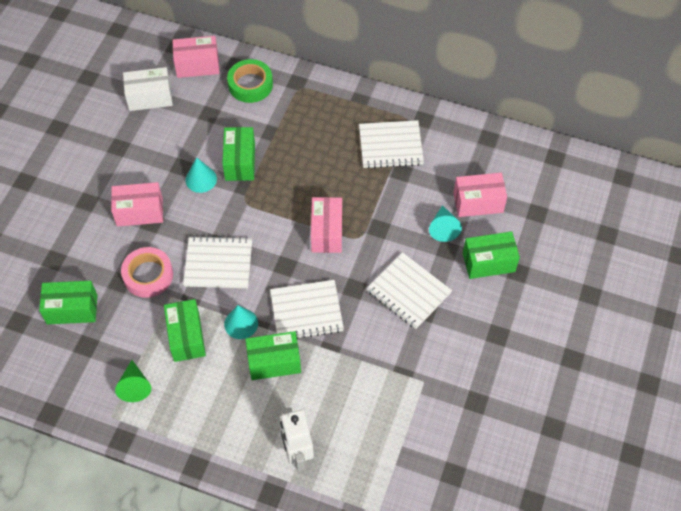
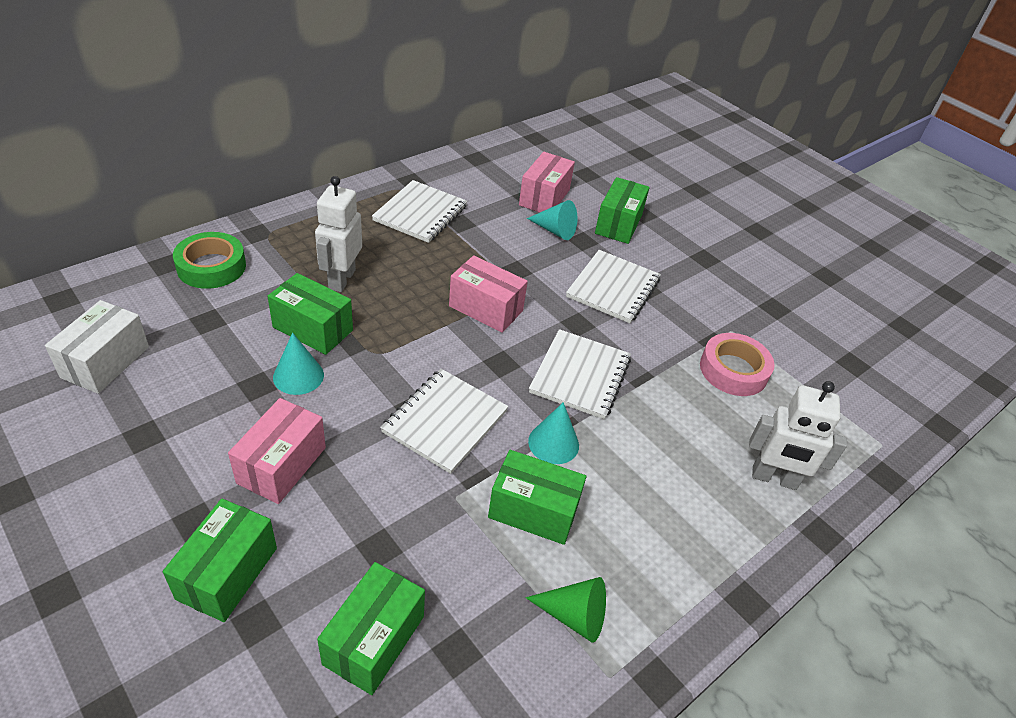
camera: 65 degrees left, 15 degrees down
(148, 275) = (397, 507): pink tape -> pink tape (733, 370)
(197, 65) = (119, 294): pink box -> none
(274, 362) = (632, 438): green box -> green box (227, 573)
(291, 147) = (341, 279): none -> white robot
(408, 292) = (613, 288): white notebook -> white notebook turned 45 degrees counterclockwise

